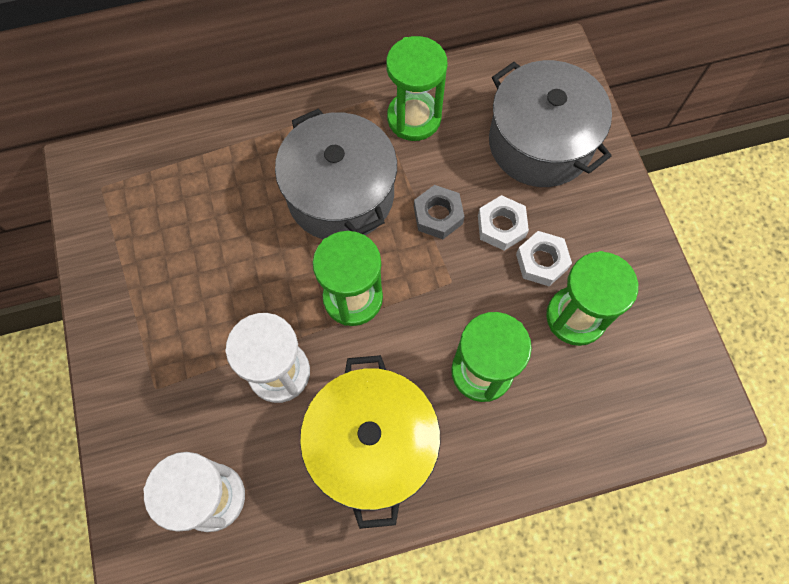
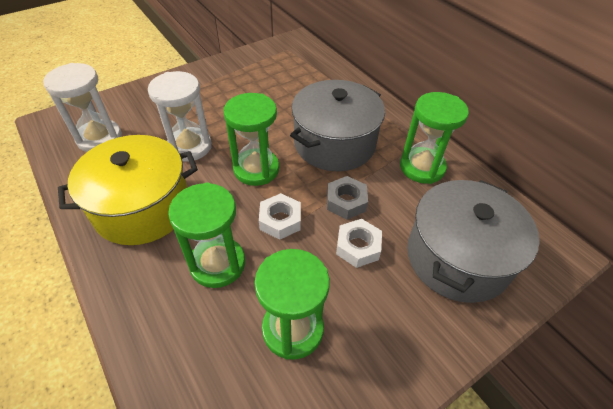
camera: 70 degrees right, 20 degrees down
(541, 261) = (338, 286): white nut -> white nut (280, 220)

